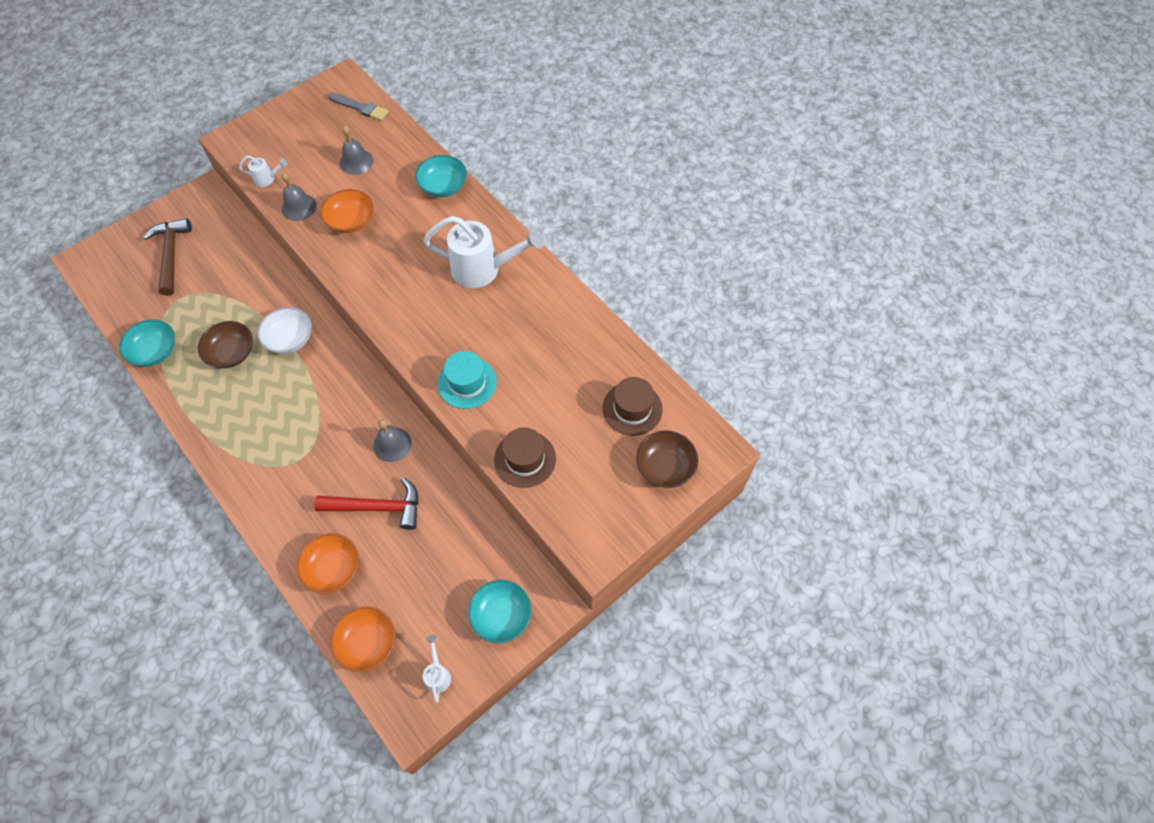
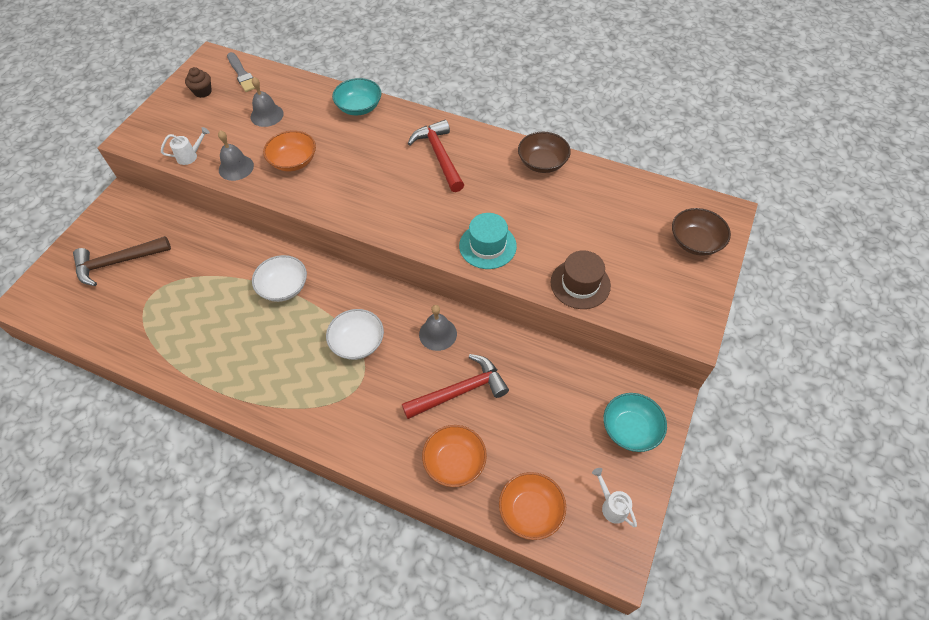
camera: 25 degrees left, 5 degrees down
(155, 351) = (152, 351): turquoise bowl -> none
(171, 254) = (117, 262): brown hammer -> brown hammer turned 75 degrees counterclockwise
(232, 353) = (233, 321): brown bowl -> brown bowl (542, 163)
(315, 114) = (203, 92): none -> brown cupcake
(320, 420) = (357, 342): none -> white bowl
(360, 107) = (242, 74): grey brush -> grey brush turned 60 degrees clockwise
(484, 269) = (439, 156): white watering can -> red hammer
(632, 408) = (637, 210): brown hat -> none

